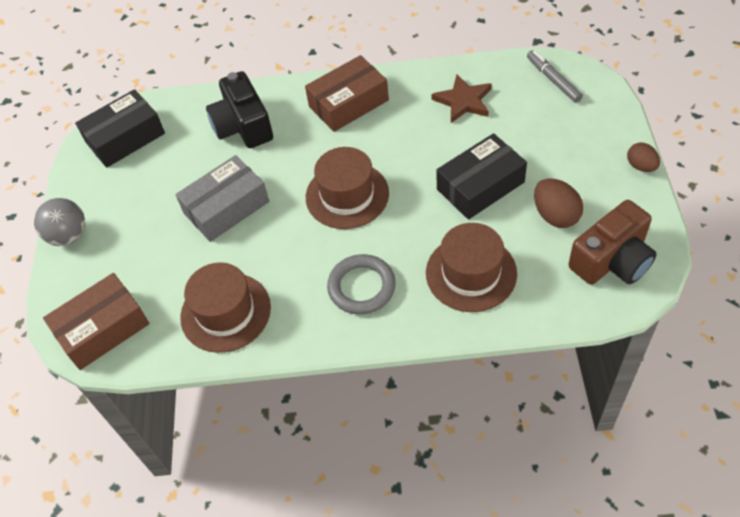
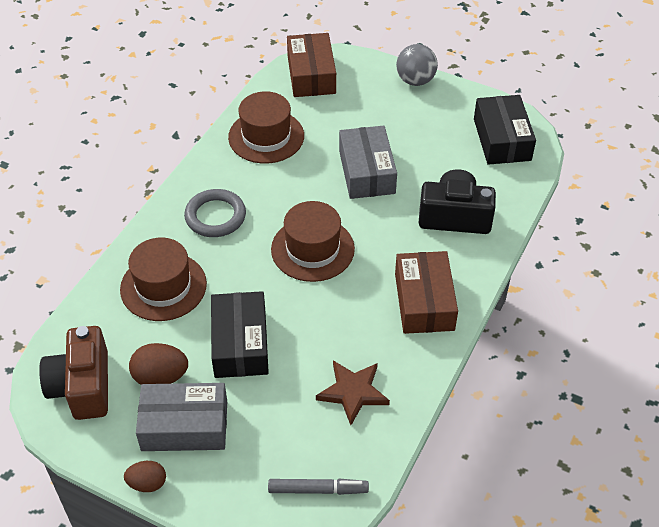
camera: 115 degrees right, 5 degrees down
(579, 174) = (184, 426): none -> grey box

